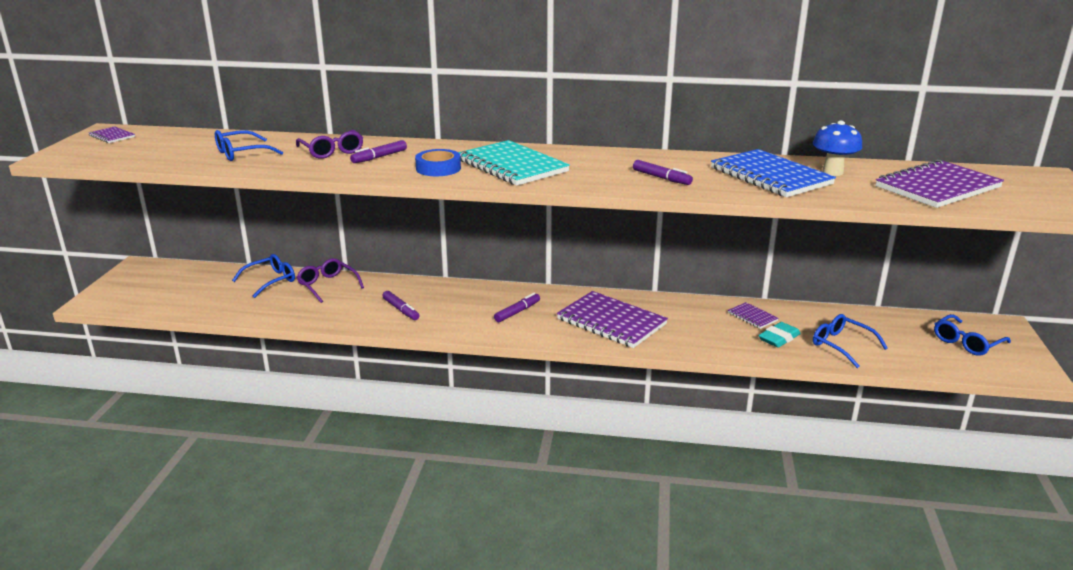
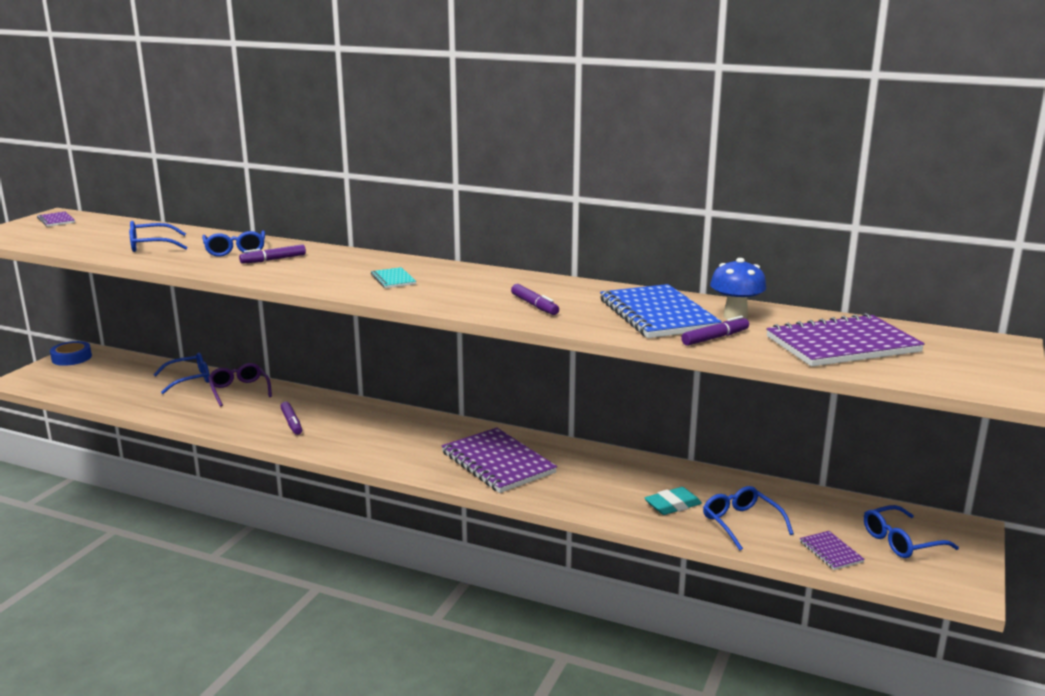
camera: 15 degrees right, 5 degrees down
(332, 151) = (235, 250): purple glasses -> blue glasses
(438, 168) = (318, 275): blue tape -> blue tape (71, 358)
(512, 166) = (393, 279): turquoise notebook -> turquoise notebook, size x0.46
(517, 312) = (406, 440): purple marker -> purple marker (715, 338)
(752, 317) = (660, 478): purple notebook -> purple notebook (831, 552)

